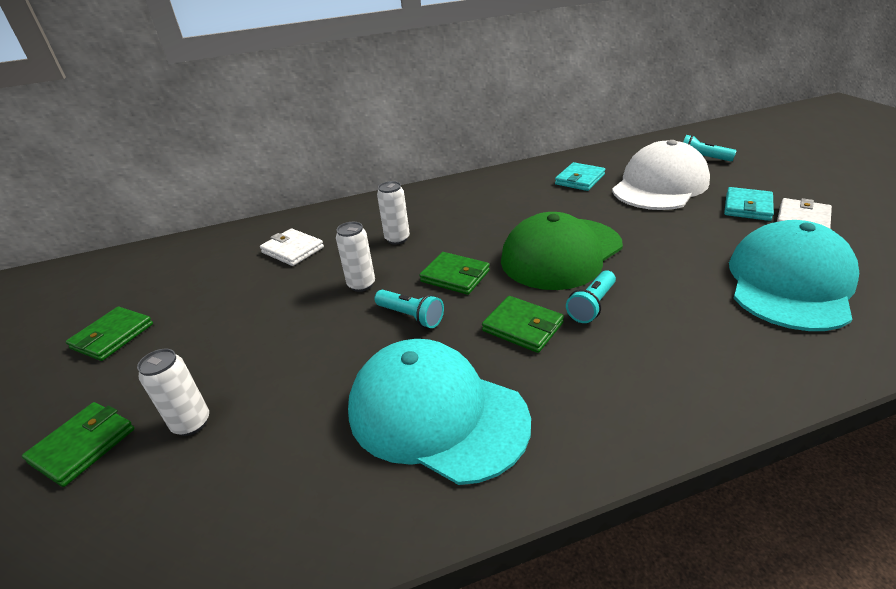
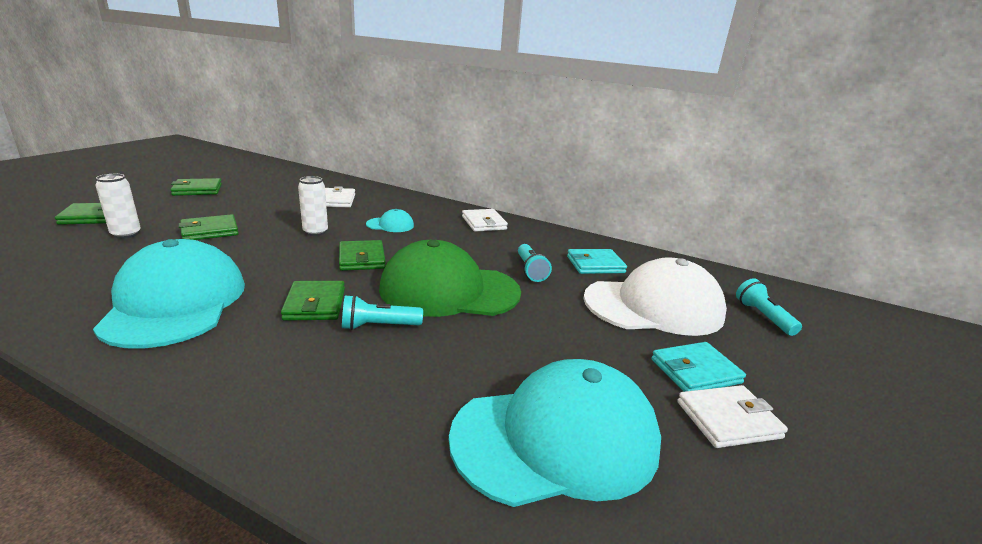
camera: 40 degrees right, 10 degrees down
(268, 353) = (210, 231): none -> green wallet
(397, 239) = (390, 225): white can -> turquoise cap
(411, 316) = (290, 259): turquoise flashlight -> turquoise flashlight (530, 270)
(451, 194) = (484, 223): none -> white wallet

